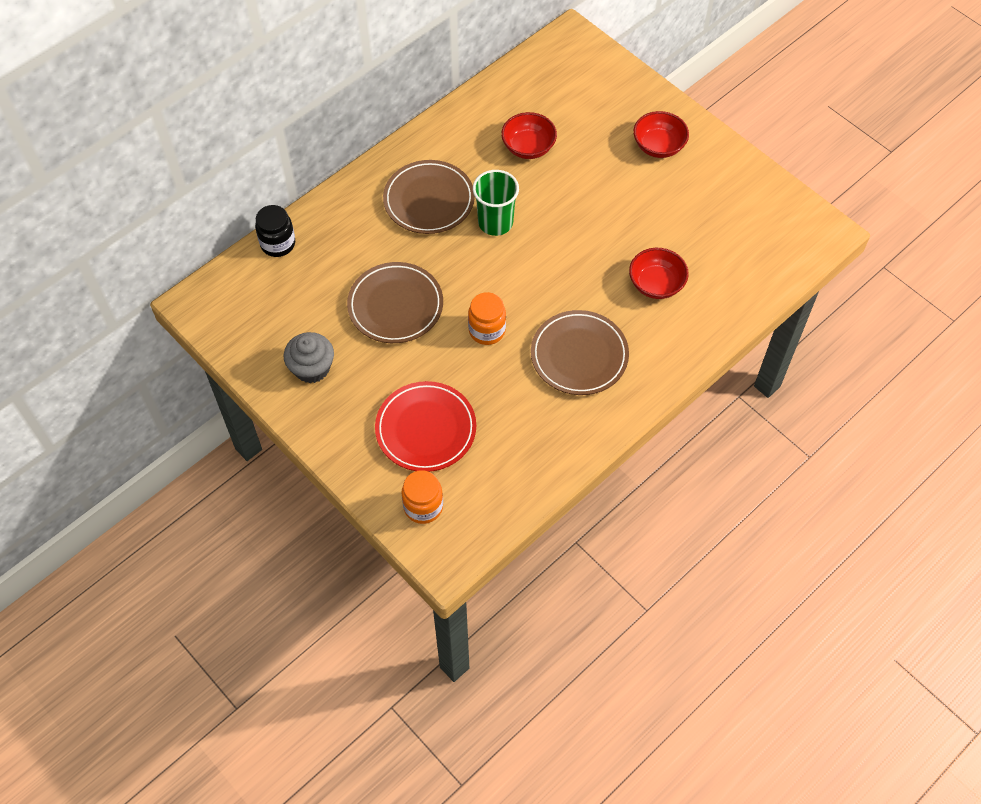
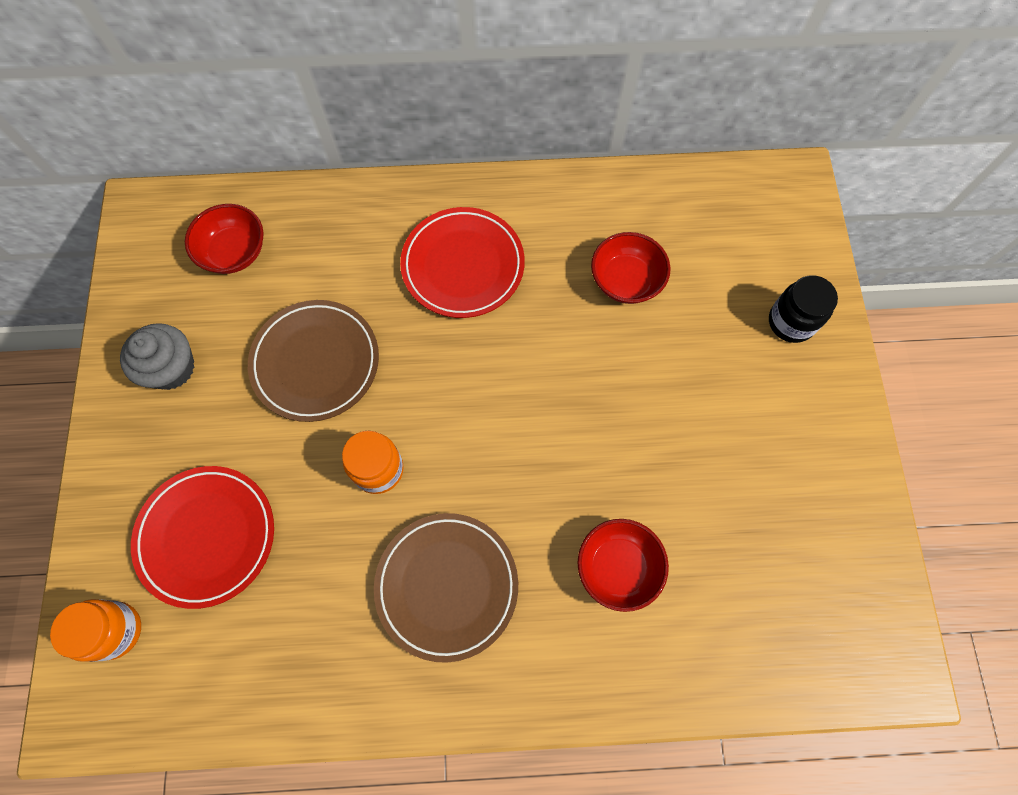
camera: 40 degrees right, 10 degrees up
(278, 244) = (273, 203): black jar -> black jar (791, 322)
(429, 200) = (463, 265): brown plate -> red plate
(495, 222) = (507, 345): green cup -> none
(658, 146) = (780, 389): red bowl -> red bowl (234, 252)

